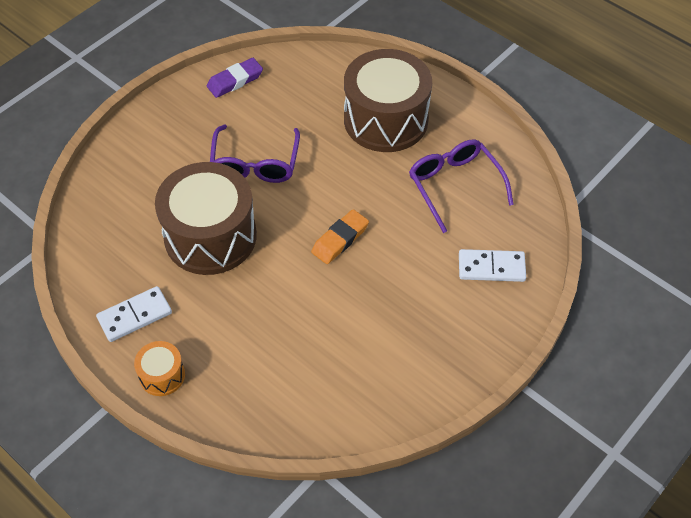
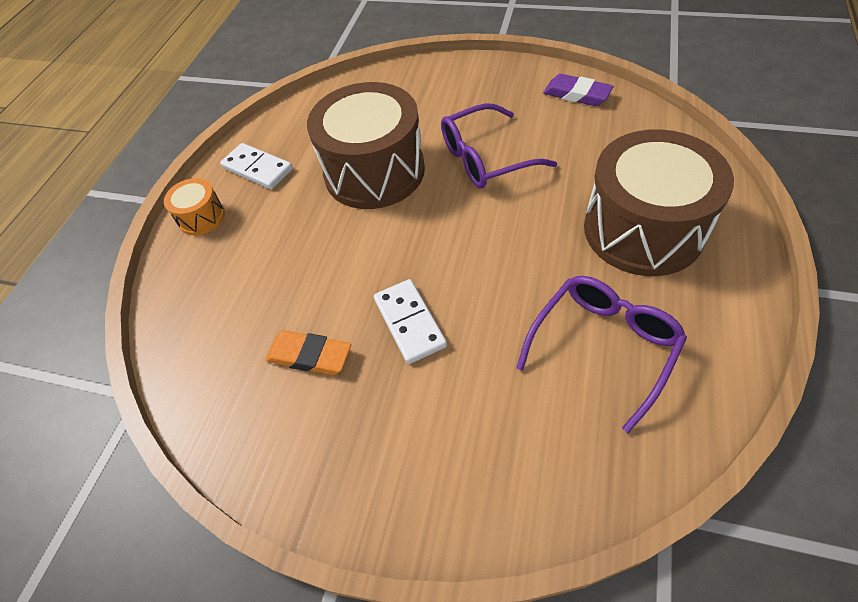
camera: 70 degrees right, 0 degrees up
(340, 239) = (437, 271): orange eraser -> orange eraser (309, 356)
(491, 267) = (500, 453): white domino -> white domino (409, 323)

